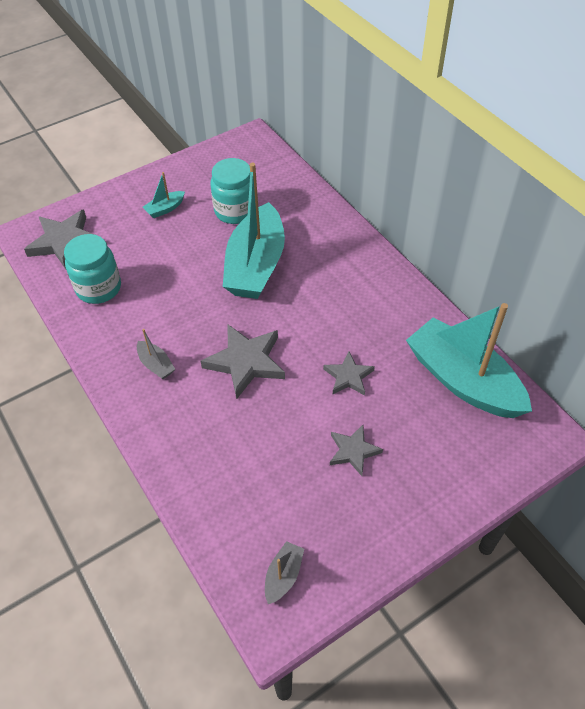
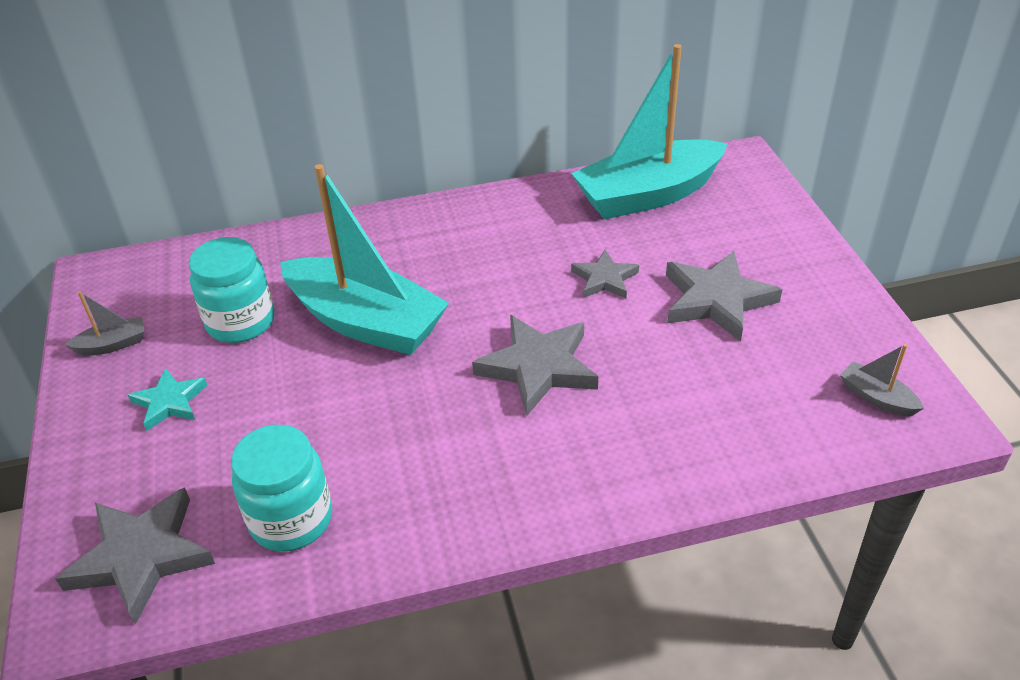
camera: 70 degrees left, 10 degrees down
(156, 365) = (496, 468): grey boat -> grey boat (112, 344)
(165, 209) = (169, 402): turquoise boat -> turquoise star
(353, 451) = (716, 300): grey star -> grey star, size x1.68

